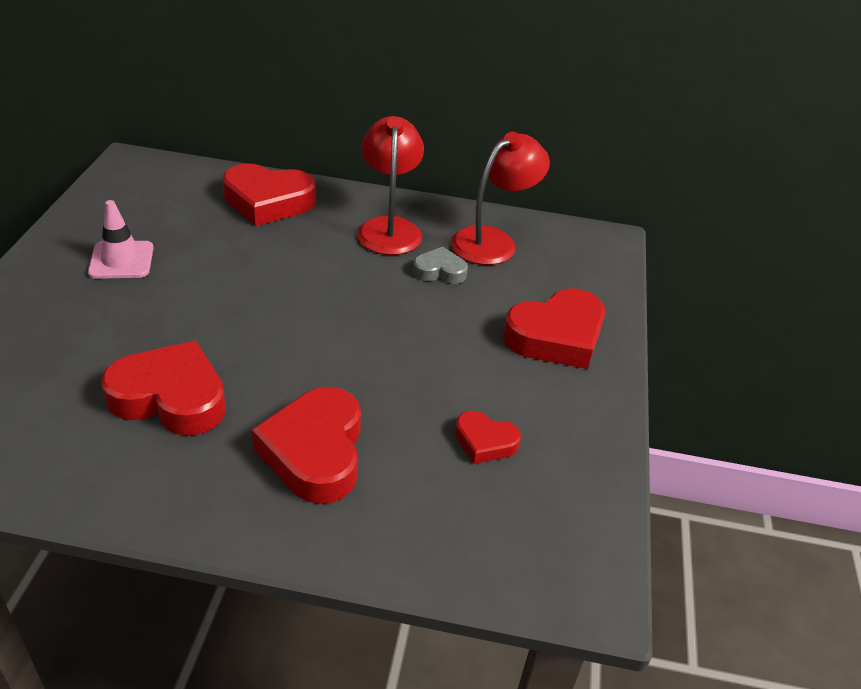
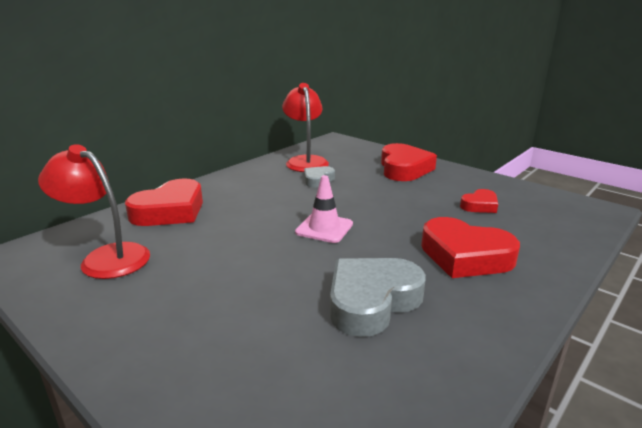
camera: 55 degrees left, 15 degrees down
(121, 260) = (160, 289): pink traffic cone -> pink traffic cone (324, 228)
(170, 397) = (372, 301): red heart -> grey heart
(389, 228) = (257, 182): red lamp -> red lamp (106, 257)

